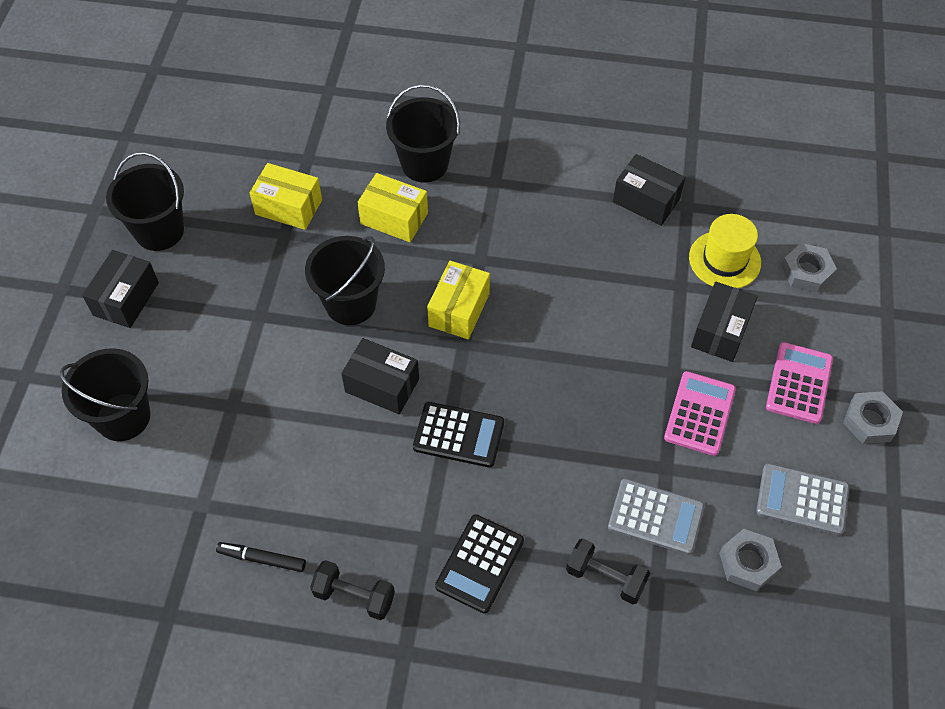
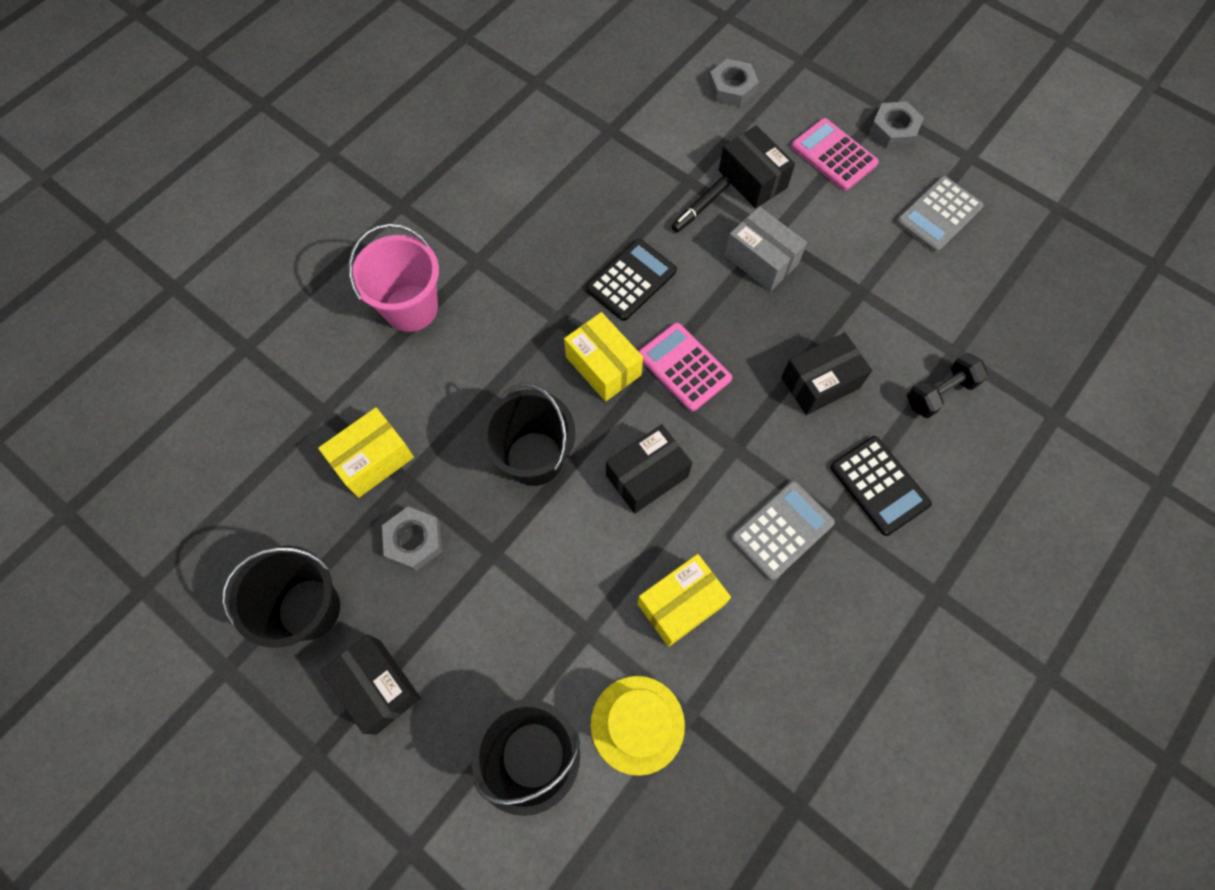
camera: 60 degrees left, 10 degrees up
(262, 559) = (779, 681): black marker -> black marker (700, 208)
(354, 596) = (860, 612): black dumbbell -> none
(394, 218) = (458, 368): yellow box -> yellow box (681, 604)
(425, 164) = (411, 308): black bucket -> pink bucket
(458, 435) = (739, 436): black calculator -> black calculator (631, 280)
(641, 375) = (761, 260): none -> grey box
(646, 200) = (583, 155): black box -> black box (820, 382)
(655, 517) = (902, 325): grey calculator -> grey calculator (782, 530)
(699, 414) = (823, 239): pink calculator -> pink calculator (684, 367)
(724, 260) = (684, 135): yellow hat -> yellow hat (637, 724)
(748, 562) = (975, 283): grey nut -> grey nut (414, 540)

